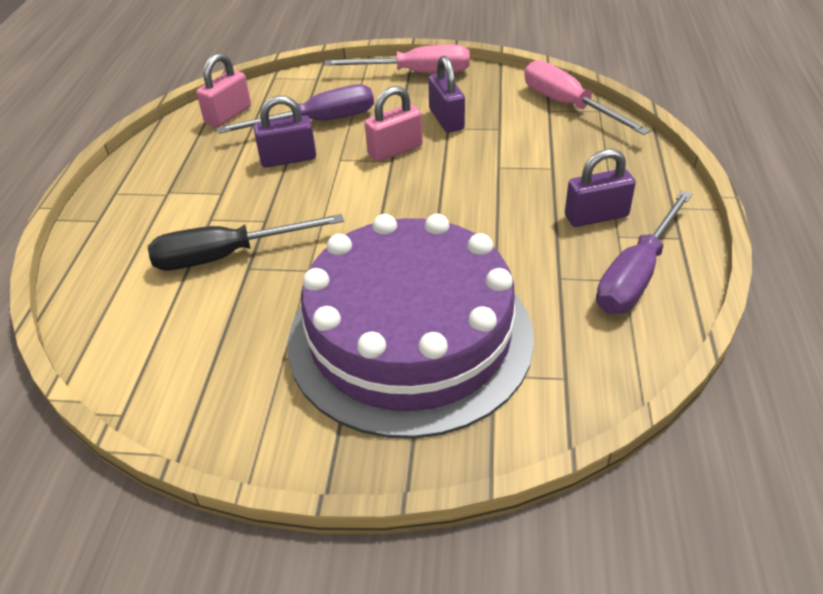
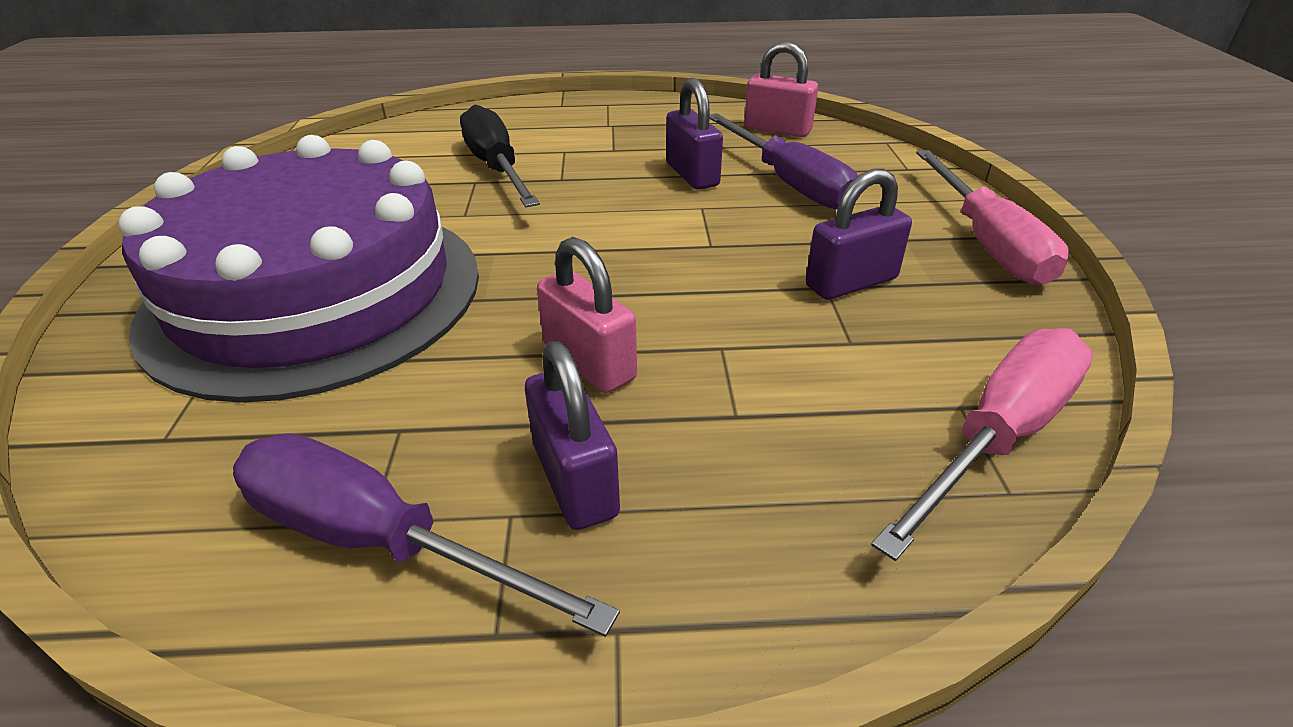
camera: 80 degrees right, 5 degrees down
(395, 150) = (738, 245): pink padlock -> pink padlock (589, 362)

